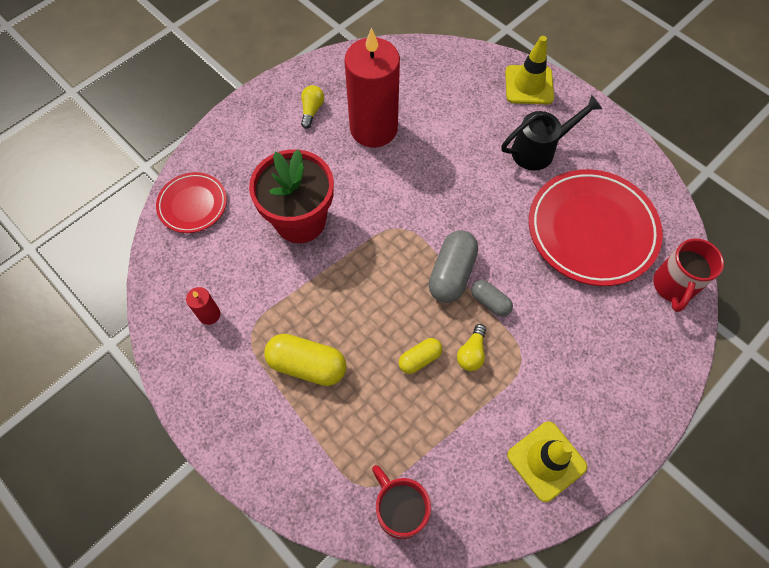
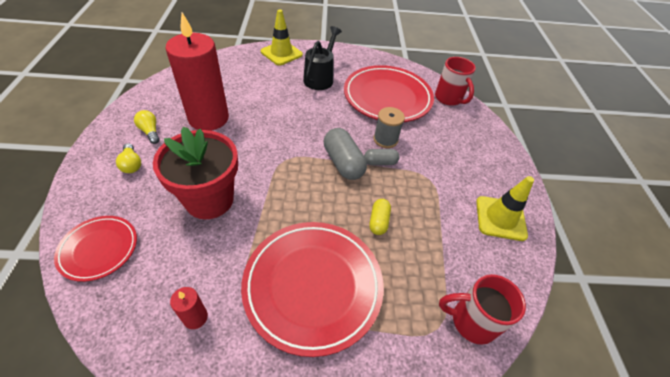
camera: 50 degrees left, 15 degrees down
(307, 365) = (313, 286): yellow capsule -> red plate
(471, 353) = (402, 195): yellow light bulb -> yellow light bulb (131, 164)
(526, 281) = (385, 139): none -> grey spool

